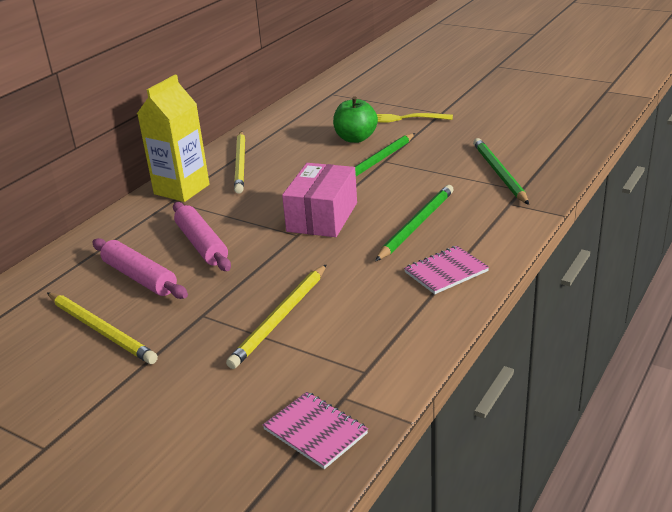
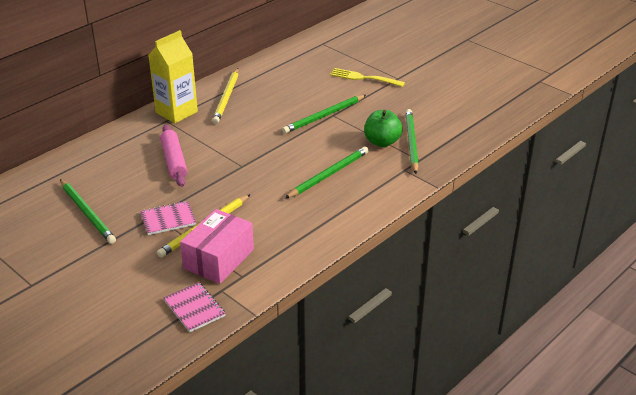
camera: 10 degrees right, 5 degrees up
(101, 330) = (87, 213): yellow pencil -> green pencil
(140, 277) = (124, 179): pink rolling pin -> none
(322, 217) = (266, 155): pink box -> pink box (218, 259)
(355, 138) = (321, 90): green apple -> green apple (382, 142)
(446, 272) = (330, 216): pink notebook -> pink notebook (168, 219)

